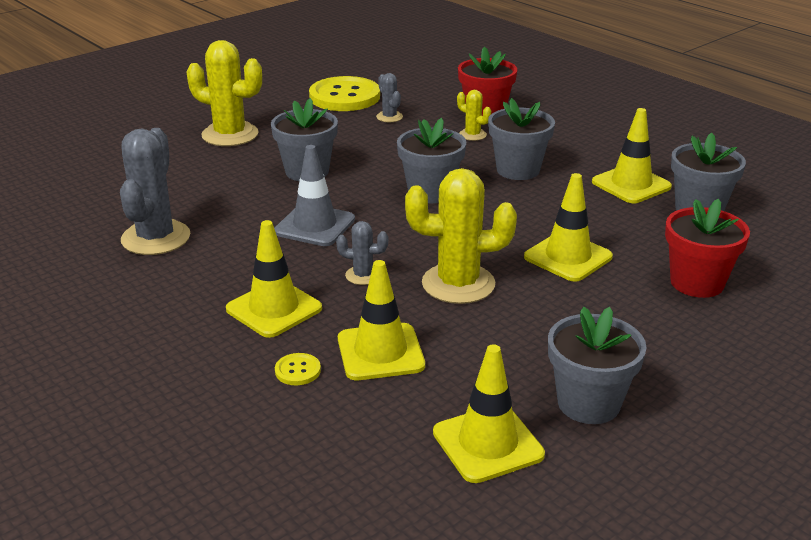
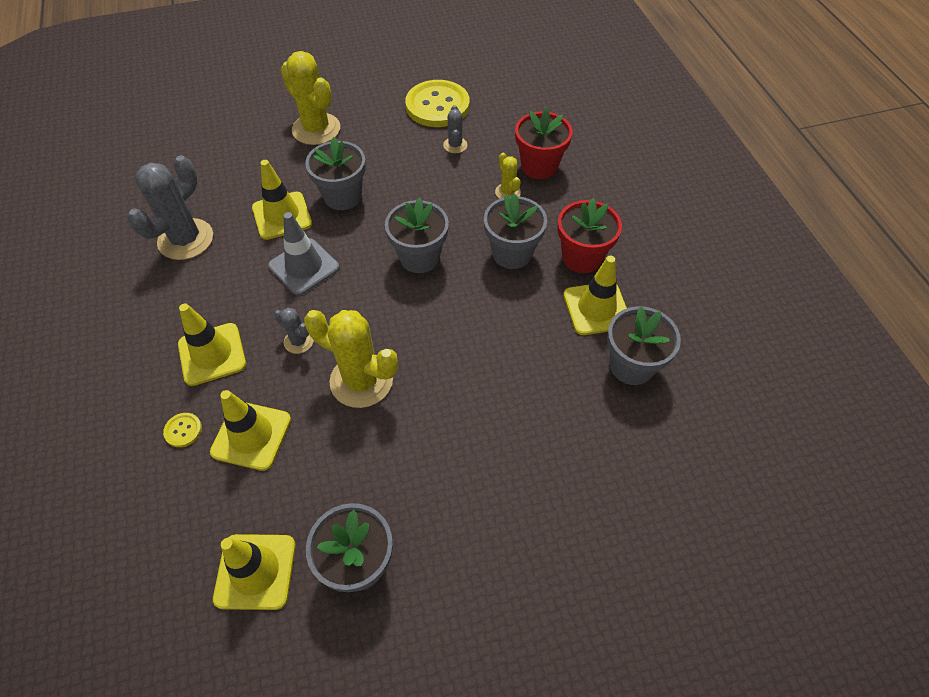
camera: 25 degrees right, 25 degrees up
(568, 257) = (471, 383): yellow traffic cone -> yellow traffic cone (282, 216)
(697, 283) = (554, 460): red flower pot -> red flower pot (582, 257)

